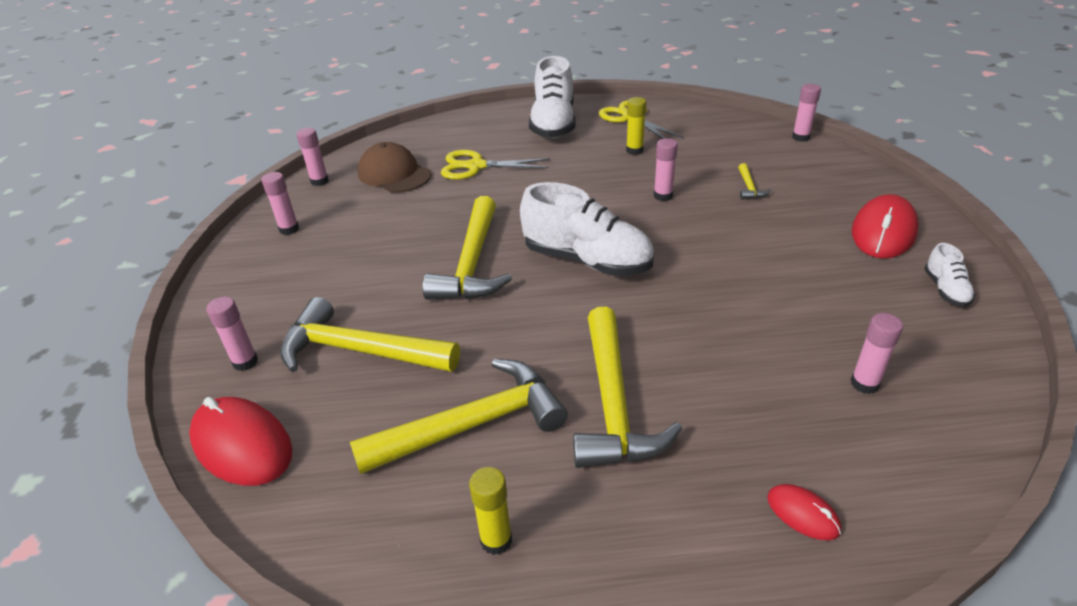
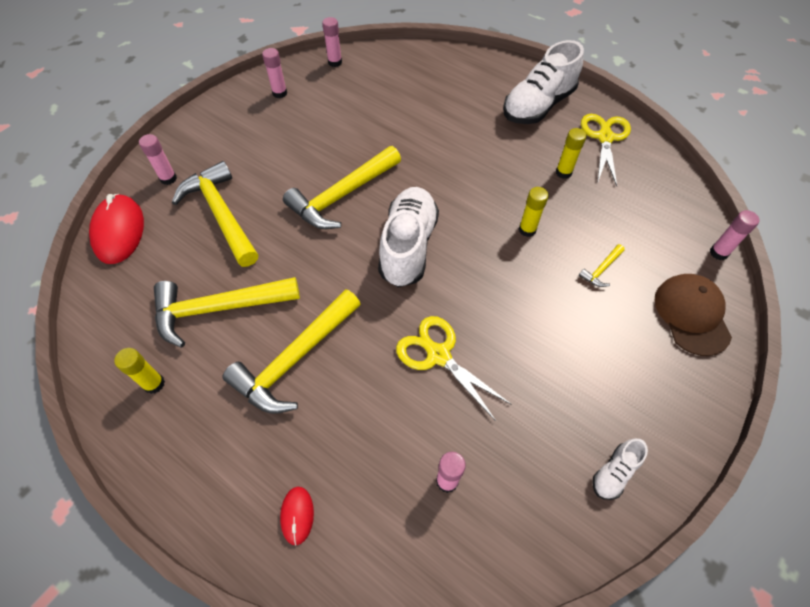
camera: 40 degrees right, 20 degrees up
(394, 174) = (382, 85): brown cap -> brown cap (691, 315)
(473, 424) = (218, 309): yellow hammer -> yellow hammer turned 150 degrees clockwise
(476, 166) = (438, 112): yellow scissors -> yellow scissors (438, 355)
(587, 260) = (408, 246): white shoe -> white shoe turned 150 degrees counterclockwise
(663, 196) = (527, 230): pink glue stick -> yellow glue stick
(883, 232) = (645, 389): red mouse -> none

